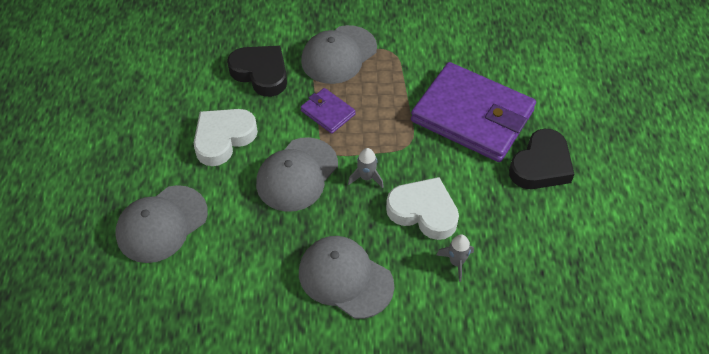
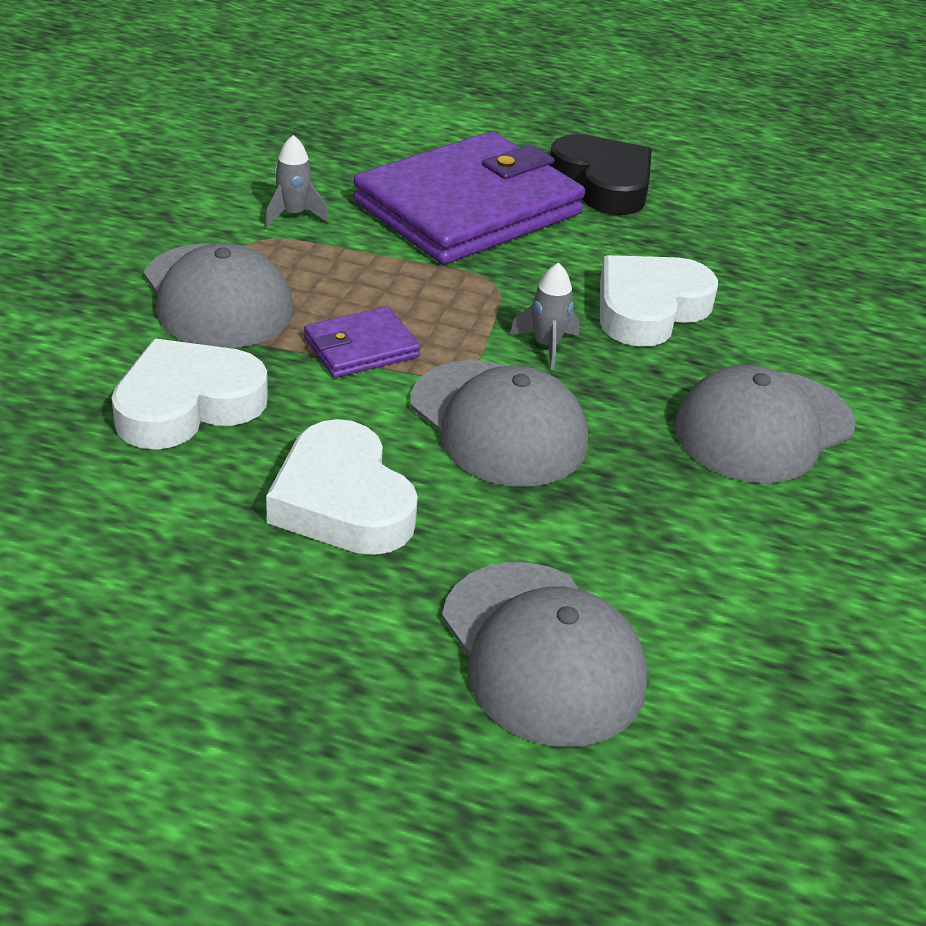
camera: 75 degrees left, 15 degrees down
(261, 73) = (187, 404): black heart -> white heart
(456, 262) = (762, 307): grey rocket -> grey rocket (293, 215)

